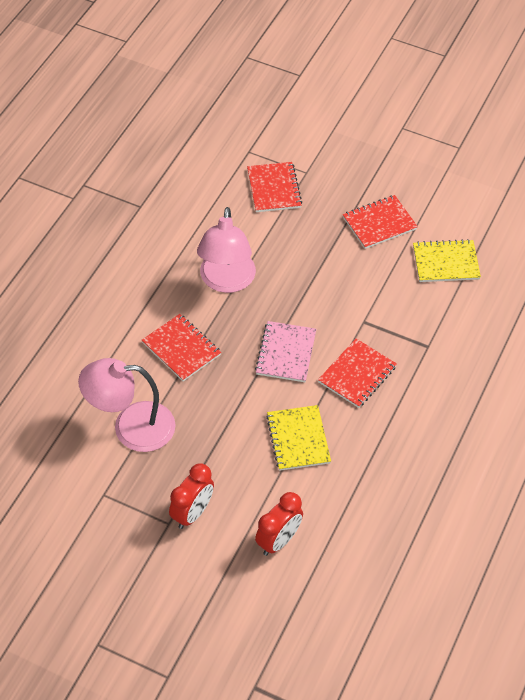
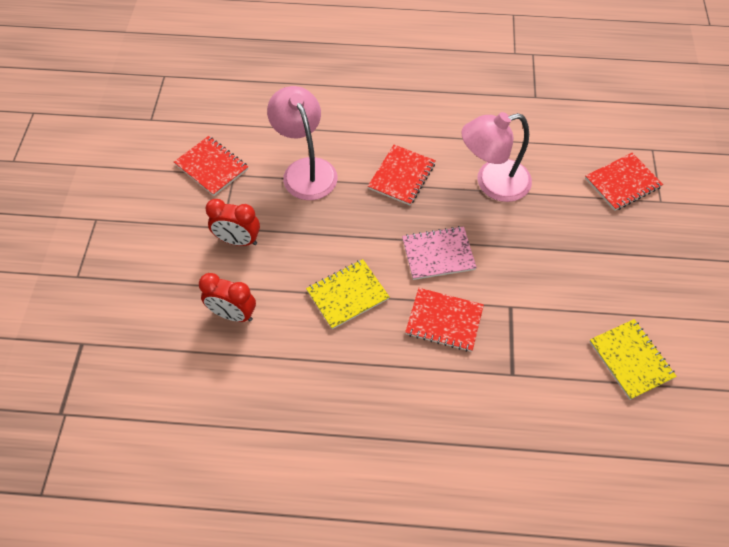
camera: 70 degrees right, 5 degrees up
(379, 223) = (641, 283): red notebook -> red notebook (211, 167)

